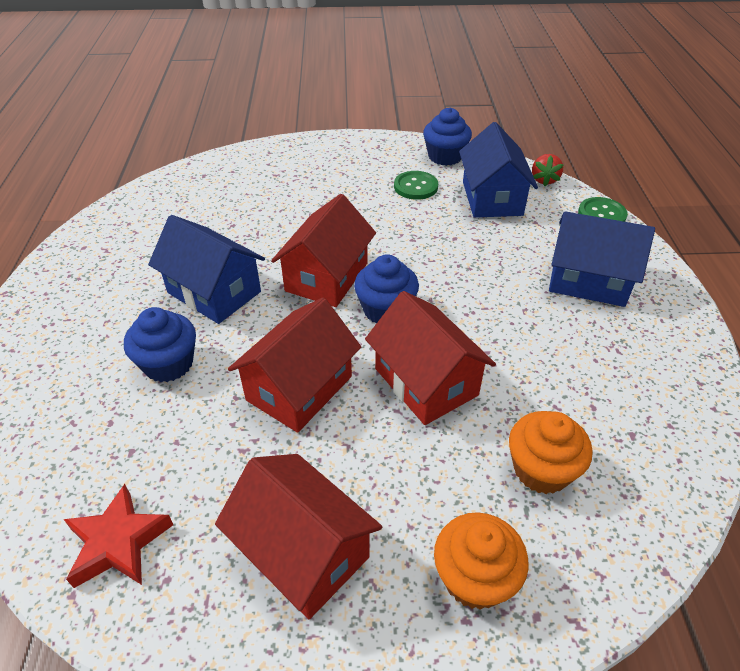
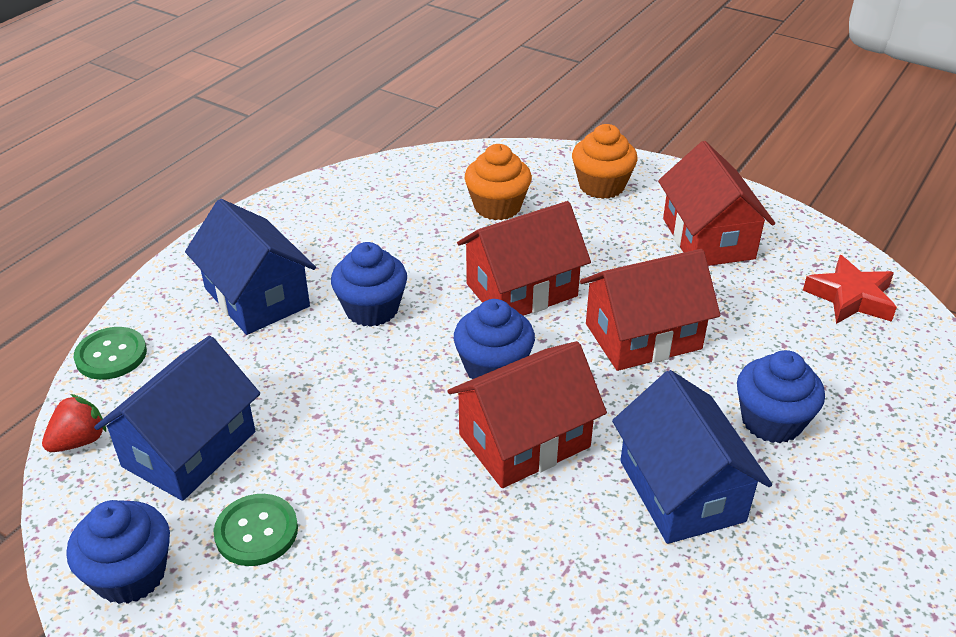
camera: 145 degrees left, 5 degrees down
(426, 382) = (521, 290): red house -> red house turned 60 degrees clockwise
(509, 310) = (371, 309): none -> blue cupcake

